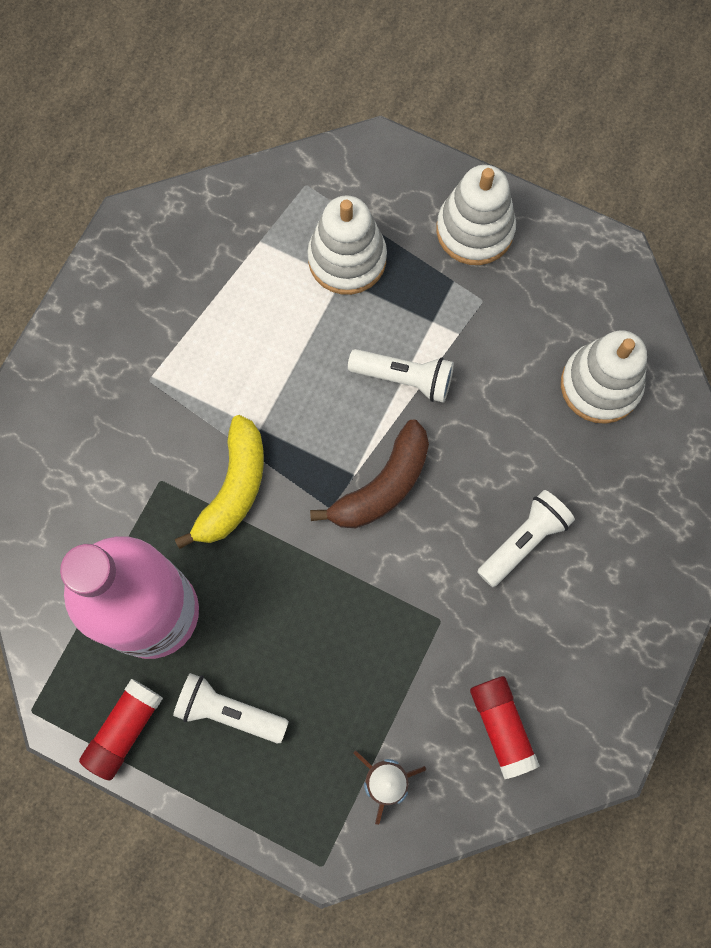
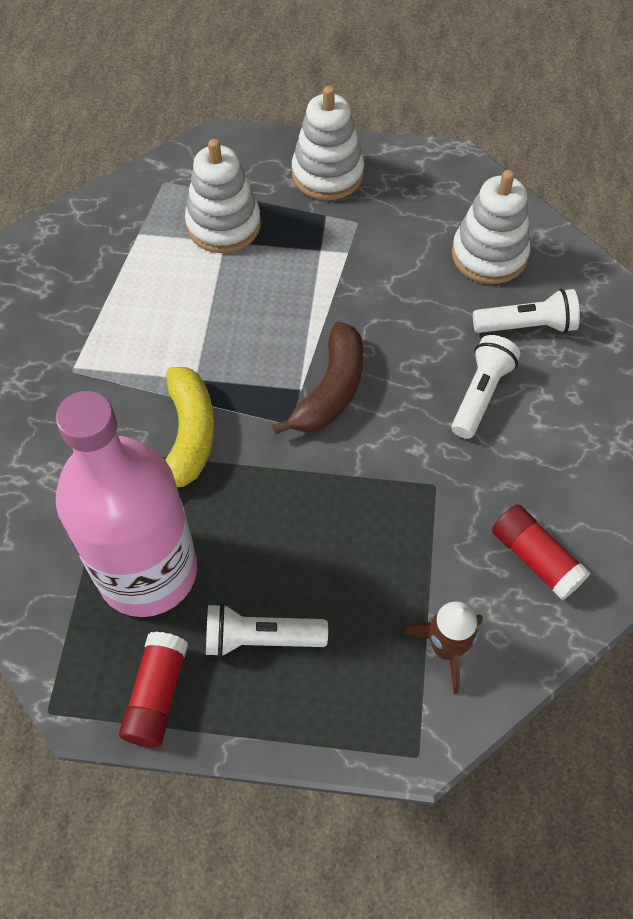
camera: 20 degrees left, 15 degrees down
(404, 378) = (314, 300): white flashlight -> white flashlight (527, 326)

